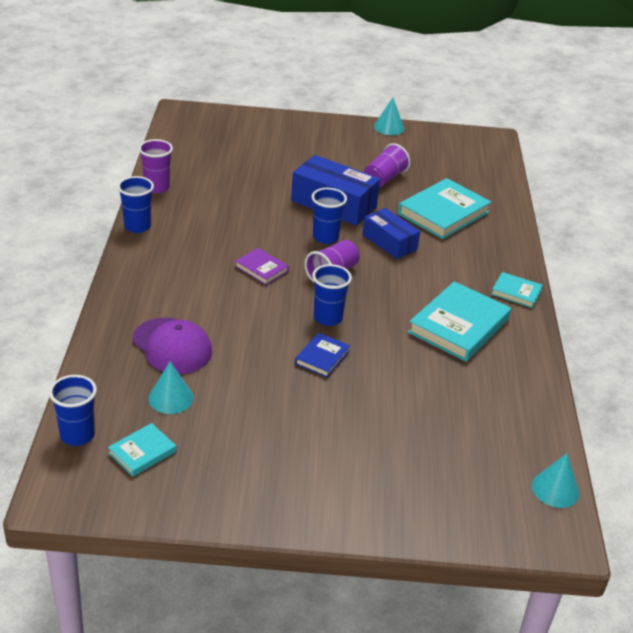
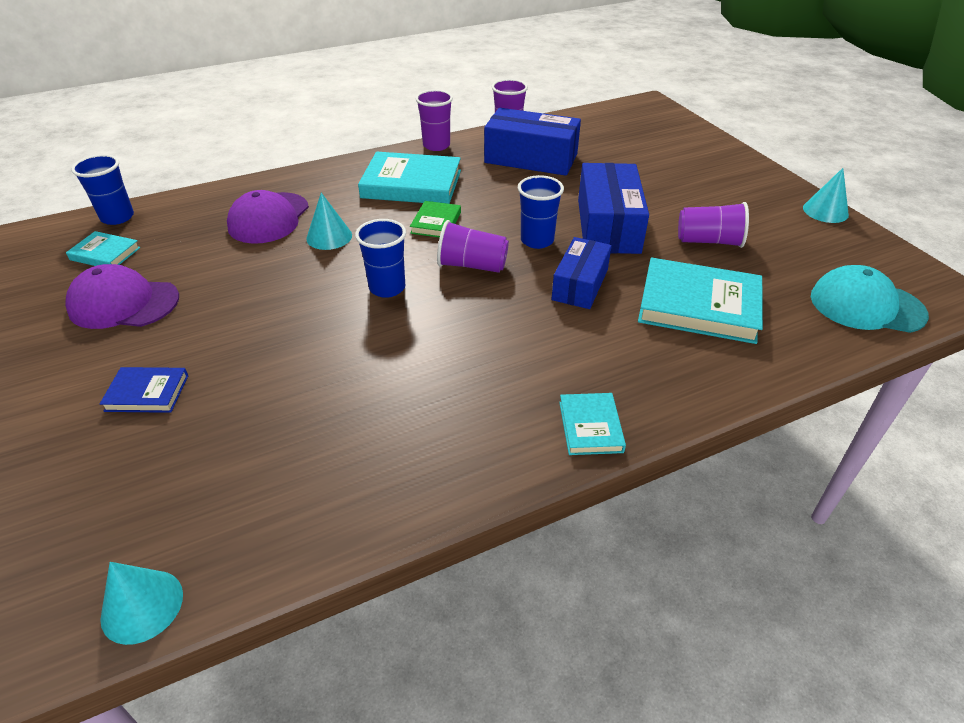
camera: 65 degrees right, 5 degrees up
(137, 226) = (436, 145): blue cup -> purple cup
(171, 398) = (190, 242): turquoise cone -> turquoise cone (329, 237)
(210, 194) = (531, 158): none -> blue box
(237, 452) = (123, 303): none -> purple cap
(261, 269) = (436, 223): purple book -> green book
(322, 357) = (312, 306): blue book -> blue book (147, 393)
(458, 326) = (459, 392): turquoise book -> turquoise book (411, 184)
(483, 165) = (866, 305): none -> turquoise cap

